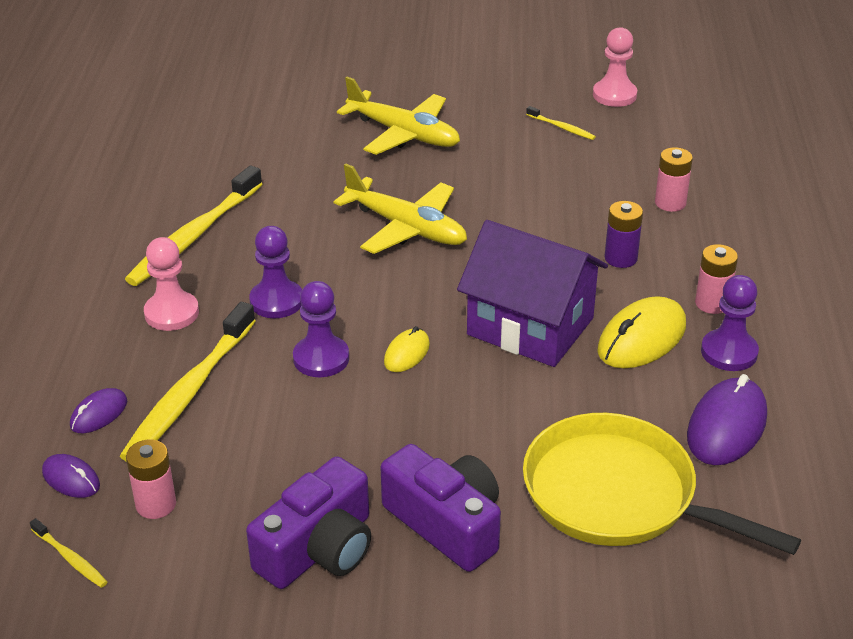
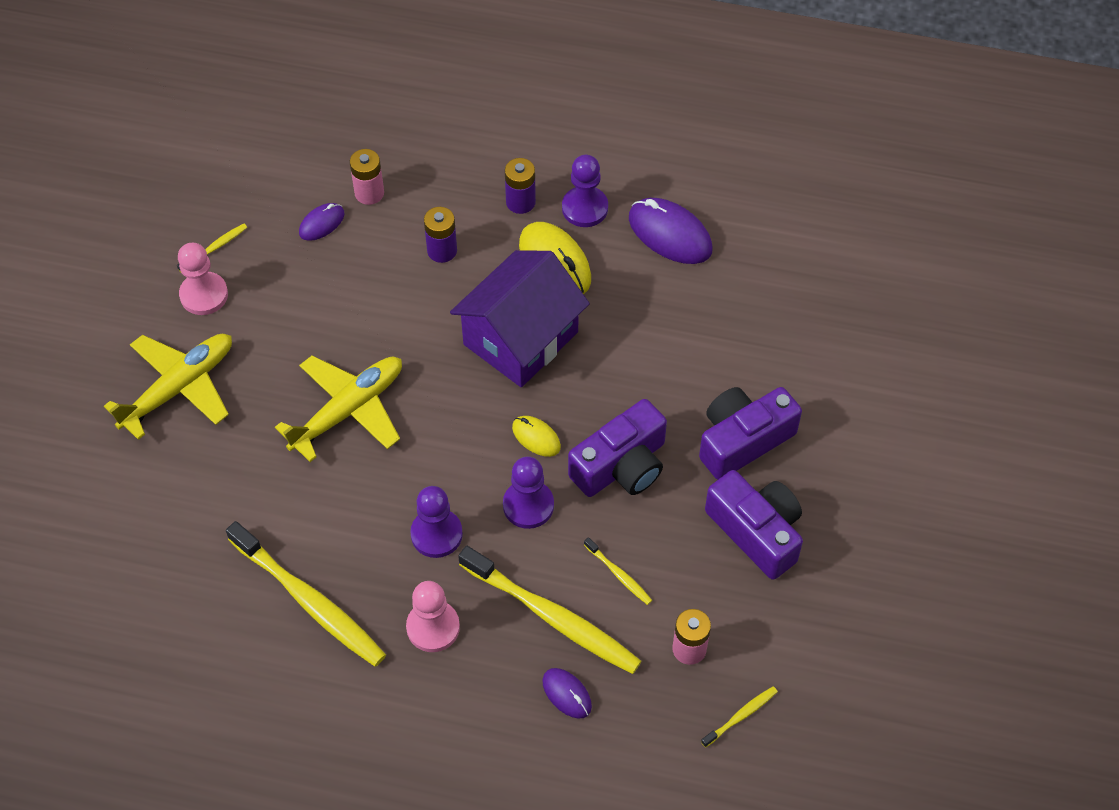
camera: 80 degrees left, 20 degrees up
(71, 479) = (647, 717): purple mouse -> purple mouse (322, 223)
(245, 436) = (619, 575): none -> yellow toothbrush
(386, 422) = (621, 466): none -> purple camera
(614, 95) = (169, 190): pink pawn -> pink pawn (204, 295)
(617, 495) = (730, 322): yellow pan -> none
(712, 303) = (520, 202): pink battery -> purple battery

